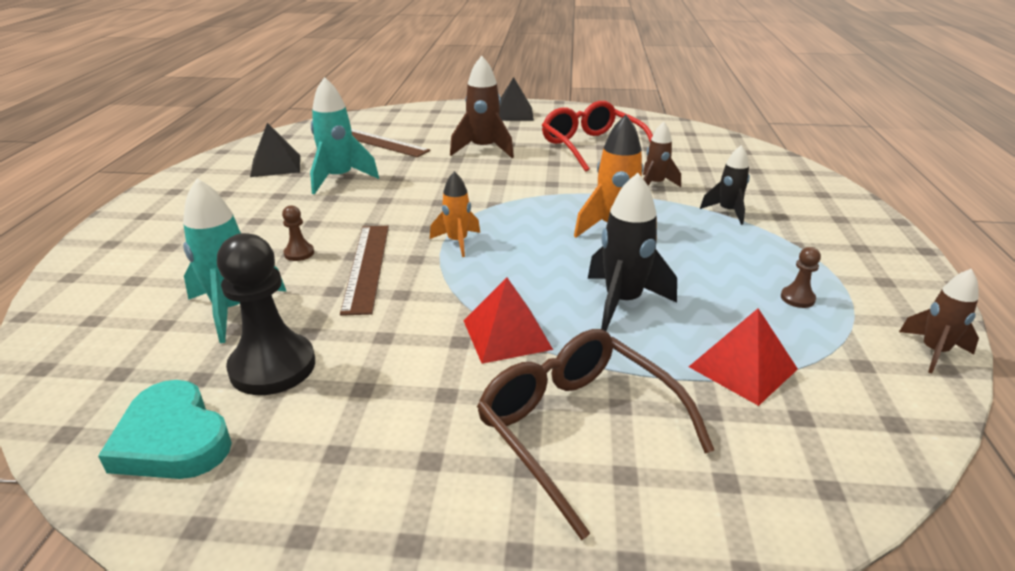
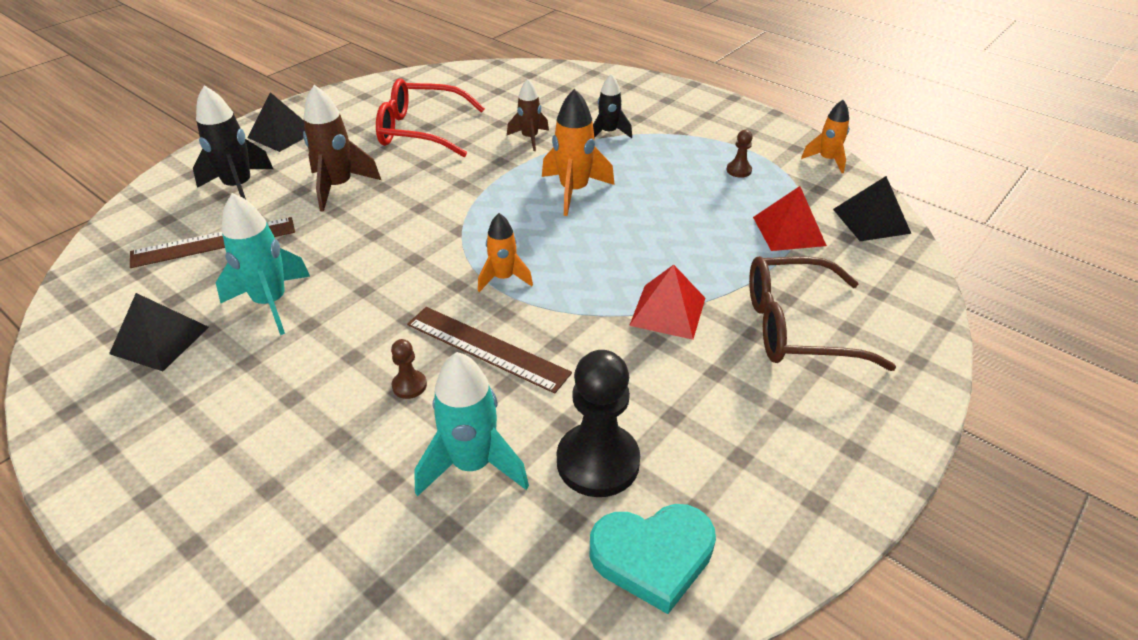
camera: 55 degrees left, 10 degrees up
(622, 302) = (677, 239): black rocket -> black rocket (239, 187)
(868, 428) = (871, 221): none -> black pyramid
(933, 352) = (827, 160): brown rocket -> orange rocket

